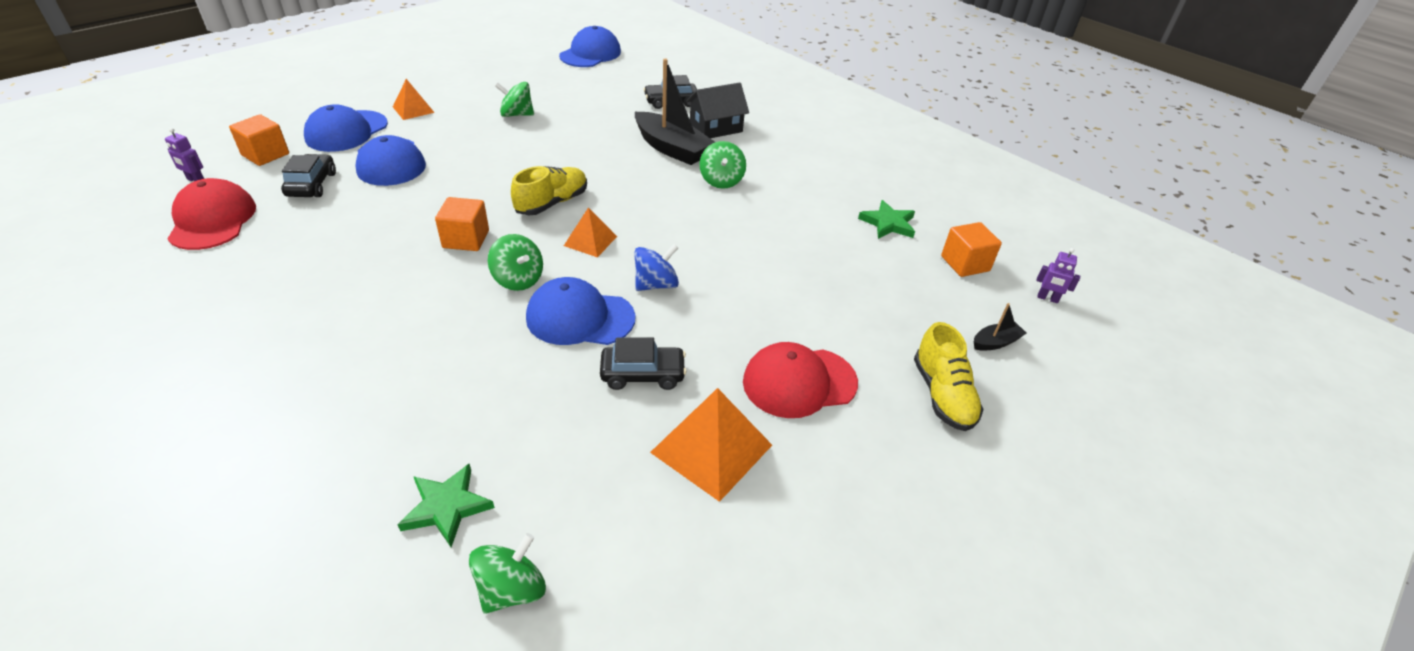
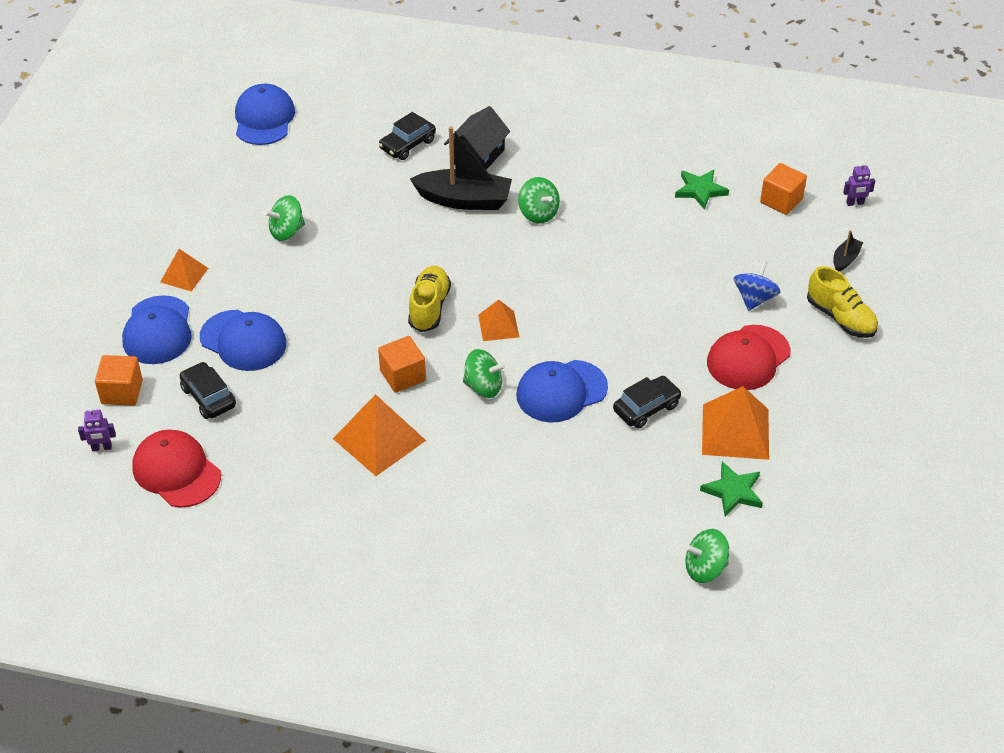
camera: 30 degrees left, 5 degrees up
(382, 275) = (379, 439): none -> orange pyramid
(447, 507) = (620, 552): green star -> green star (733, 491)
(511, 589) = (705, 568): green spinning top -> green spinning top turned 105 degrees counterclockwise
(656, 284) = (585, 336): blue spinning top -> blue spinning top (754, 298)

